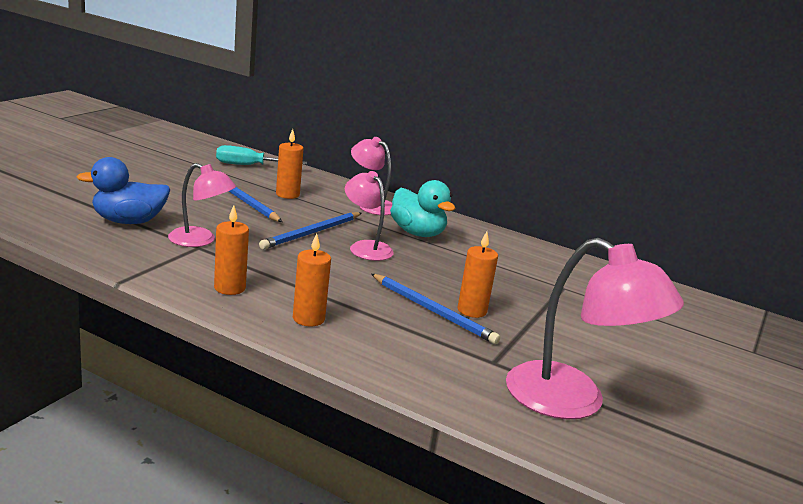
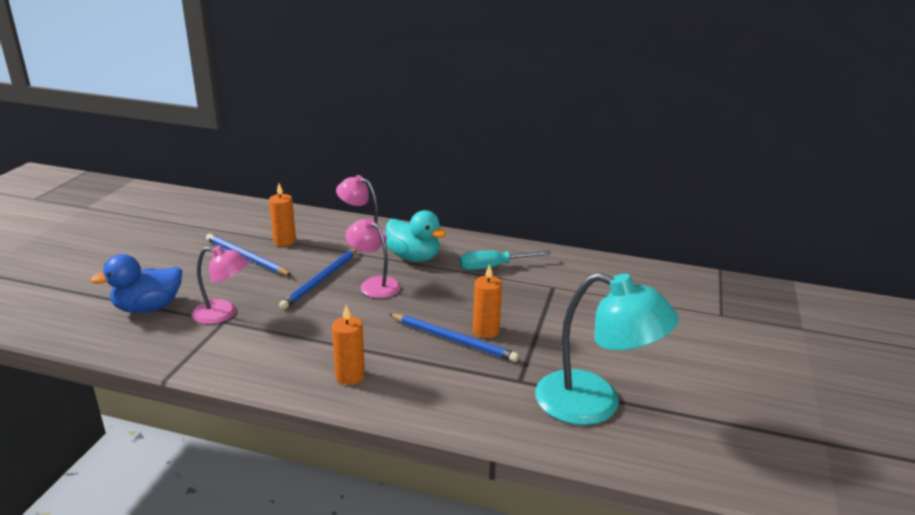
camera: 10 degrees left, 5 degrees up
(229, 288) = (268, 360): orange candle -> none
(249, 165) = (238, 215): turquoise screwdriver -> turquoise screwdriver (494, 267)
(573, 401) = (595, 404): pink lamp -> turquoise lamp

